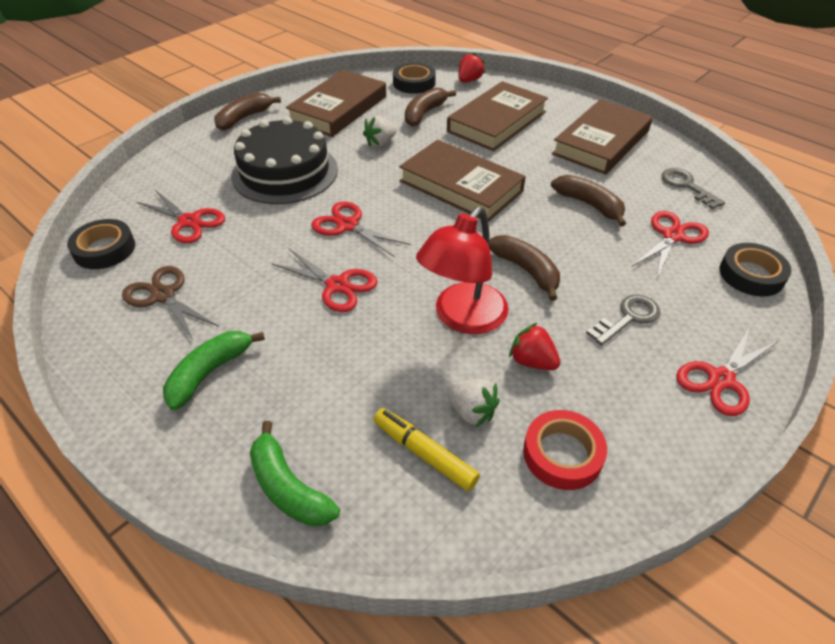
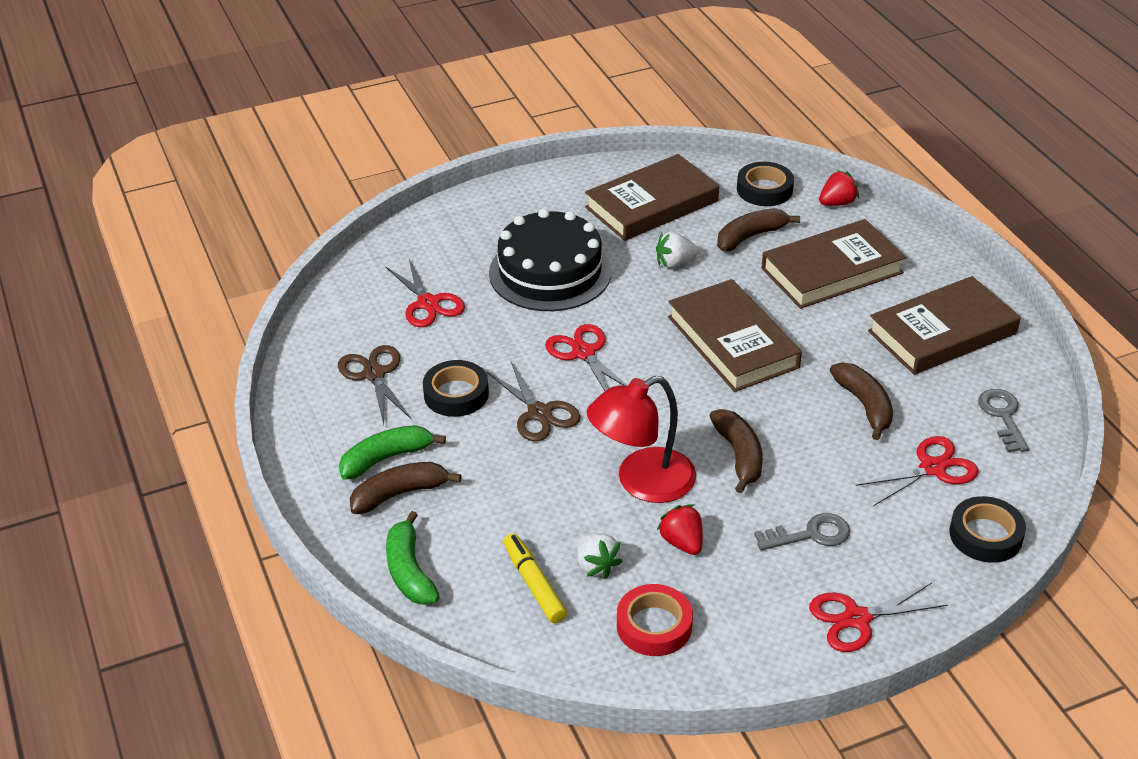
camera: 25 degrees right, 5 degrees down
(104, 249) = (338, 311): black tape -> black tape (456, 394)
(244, 118) = (538, 190): brown banana -> brown banana (399, 494)
(337, 285) = (539, 413): red scissors -> brown scissors

